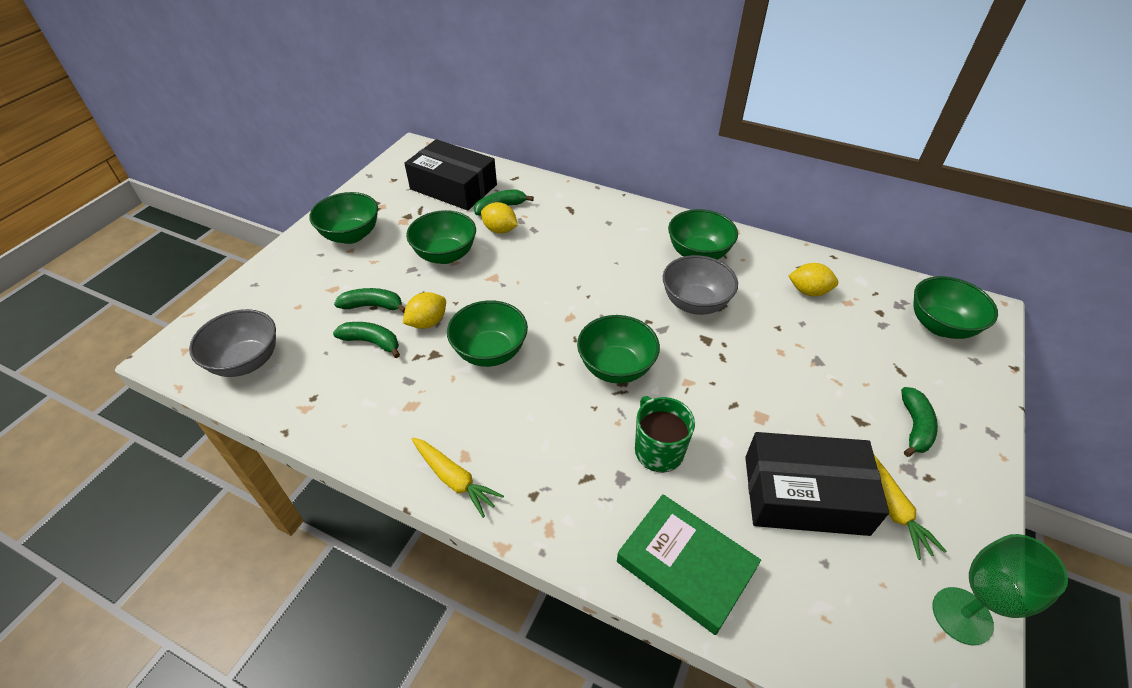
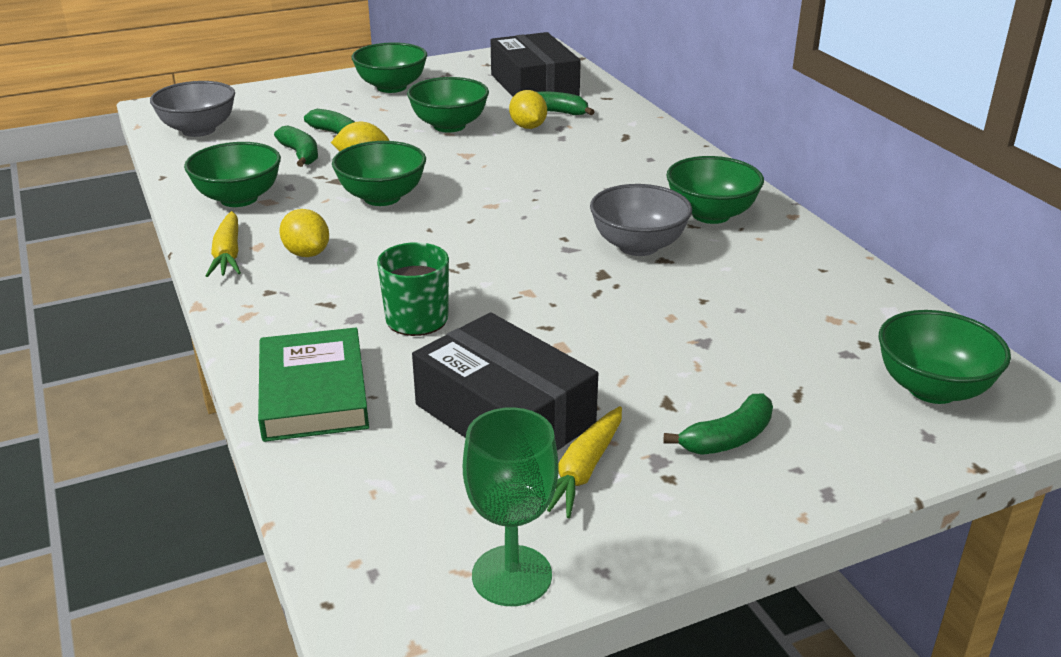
camera: 40 degrees right, 15 degrees down
(616, 367) = (475, 253): green bowl -> green bowl (239, 198)
(808, 291) = (796, 291): yellow lemon -> yellow lemon (307, 253)

